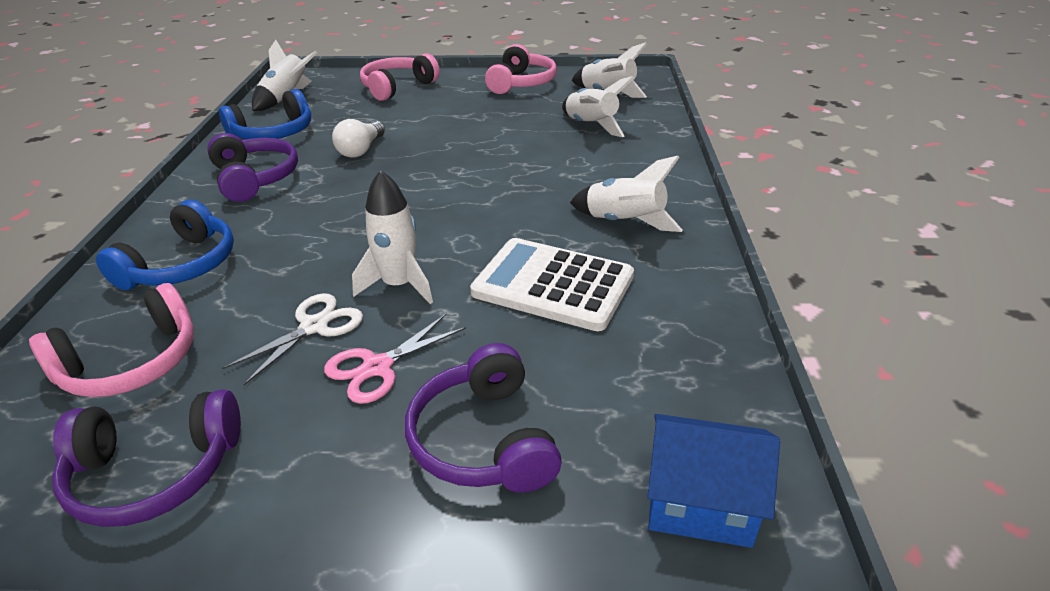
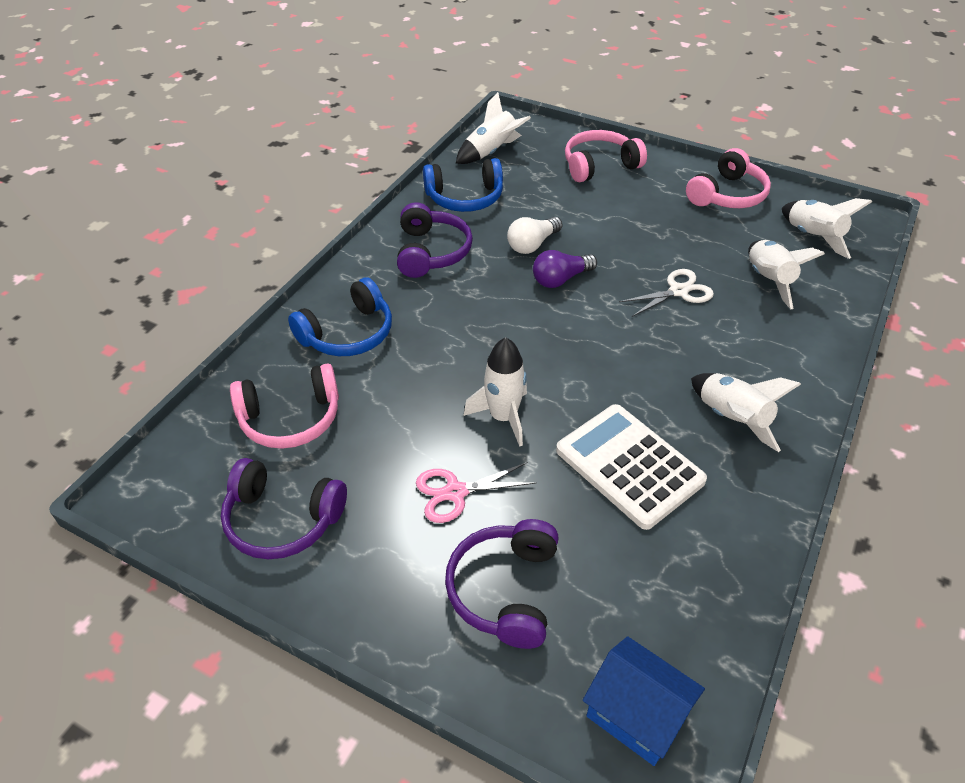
camera: 25 degrees right, 10 degrees up
(314, 326) = (424, 434): white scissors -> white scissors (678, 291)
(403, 167) = (560, 279): none -> purple light bulb

